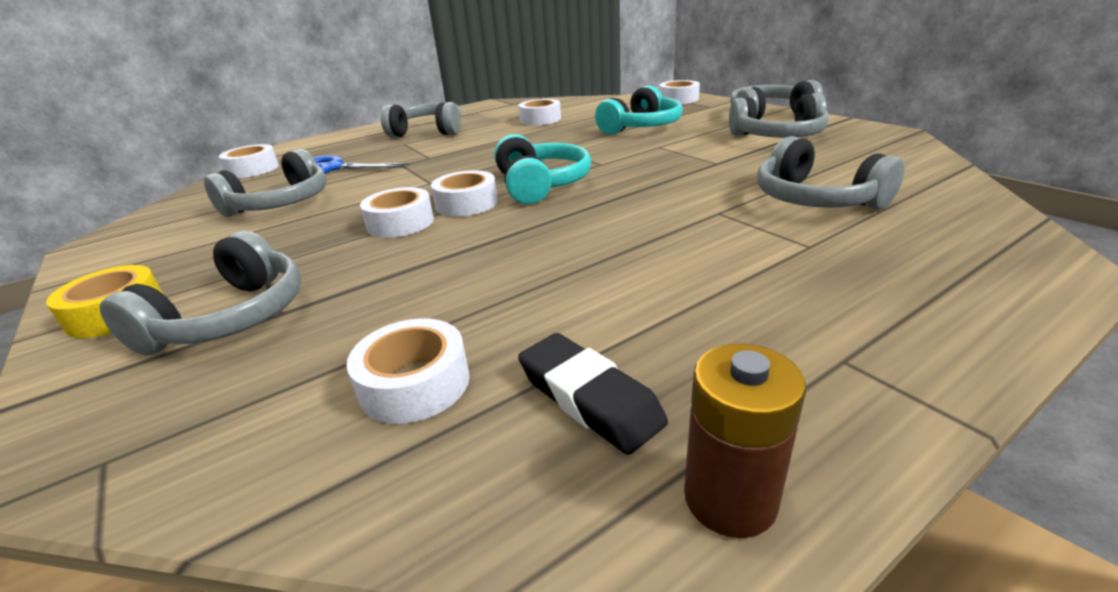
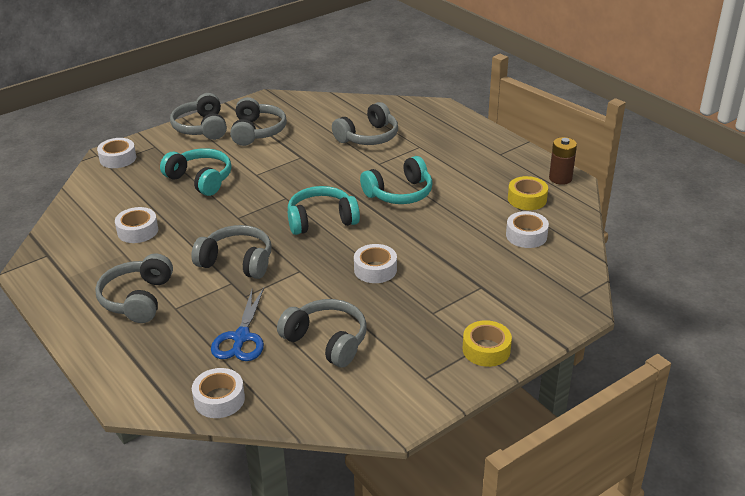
camera: 95 degrees left, 5 degrees up
(230, 318) = (487, 302): grey headphones -> grey headphones (237, 262)
(466, 204) = (348, 247): white tape -> none
(589, 398) = (527, 199): black eraser -> yellow tape
(614, 232) = (399, 193): none -> turquoise headphones

